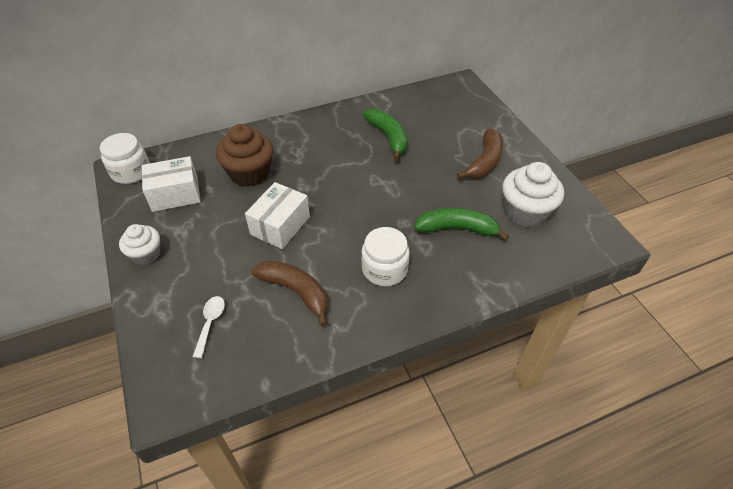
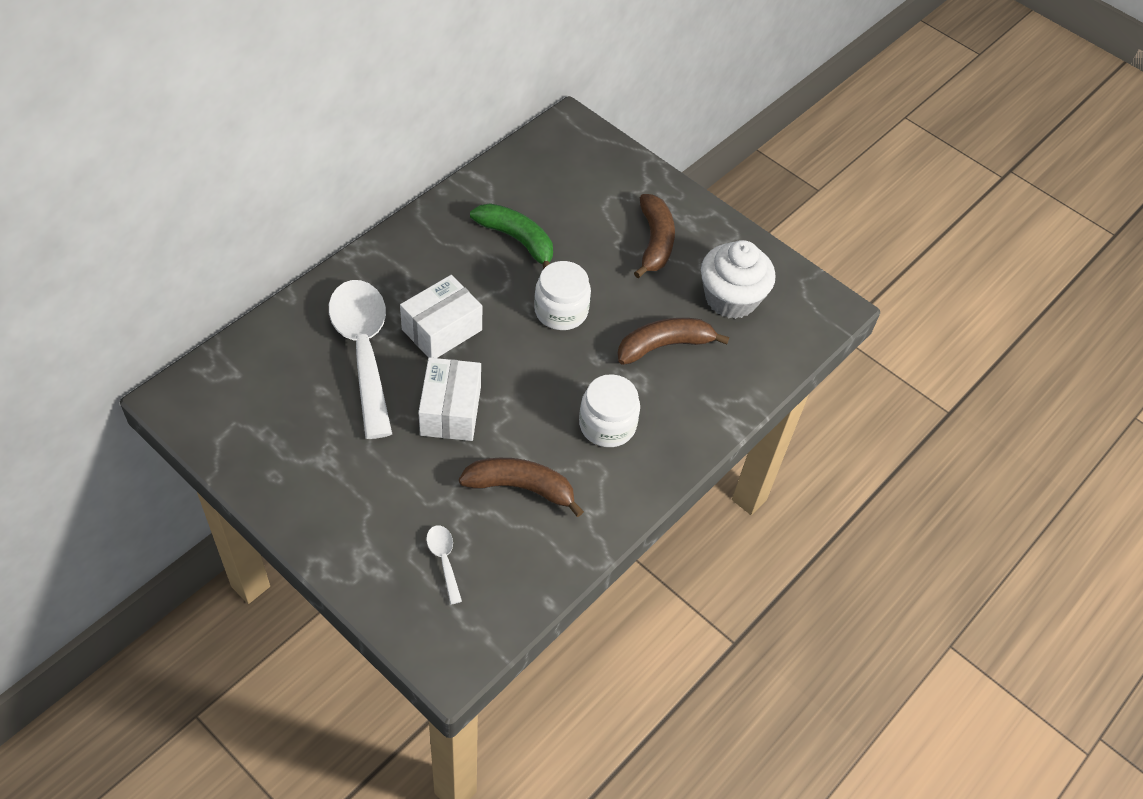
camera: 30 degrees left, 5 degrees up
(131, 172) = (192, 400): white jar -> white jar (561, 311)
(146, 254) = (302, 506): white cupcake -> none
(175, 194) = (281, 413): white box -> white box (441, 330)
(249, 173) = (363, 350): brown cupcake -> white spoon
(457, 228) = (664, 345): green banana -> brown banana

